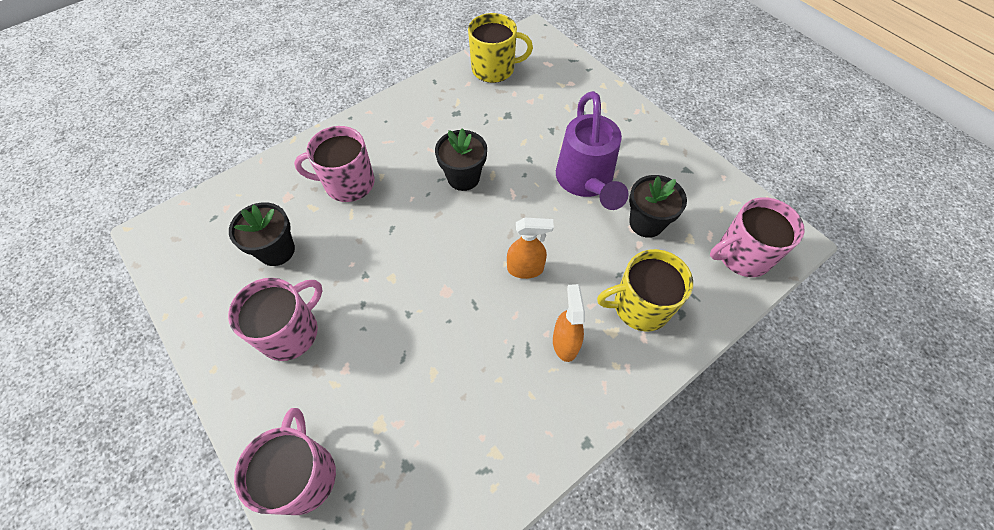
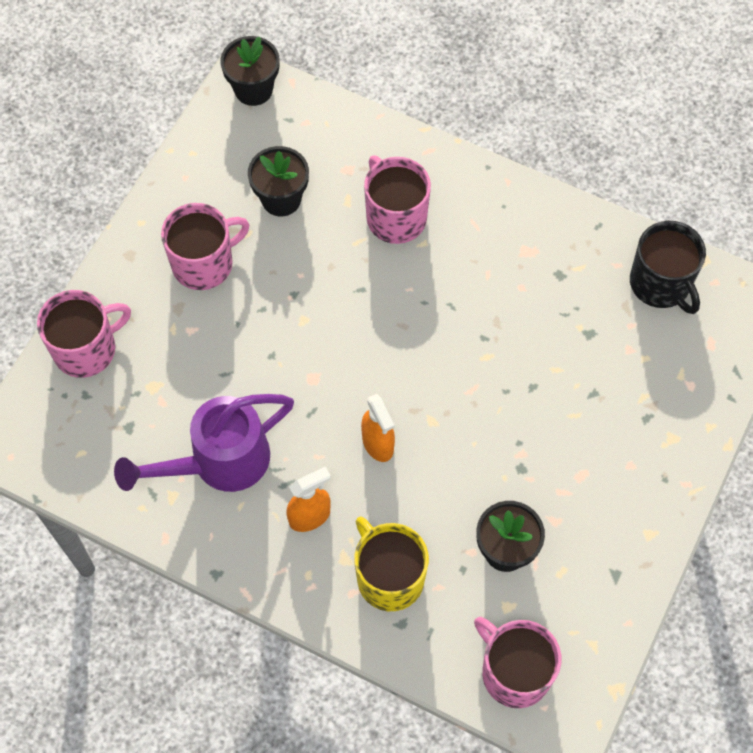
camera: 65 degrees right, 5 degrees up
(290, 332) = (204, 263): pink mug -> pink mug turned 45 degrees counterclockwise
(463, 177) = (466, 328): black flower pot -> black flower pot (253, 89)
(494, 69) = (661, 283): yellow mug -> black mug
(586, 182) = (531, 463): purple watering can -> purple watering can (219, 462)

